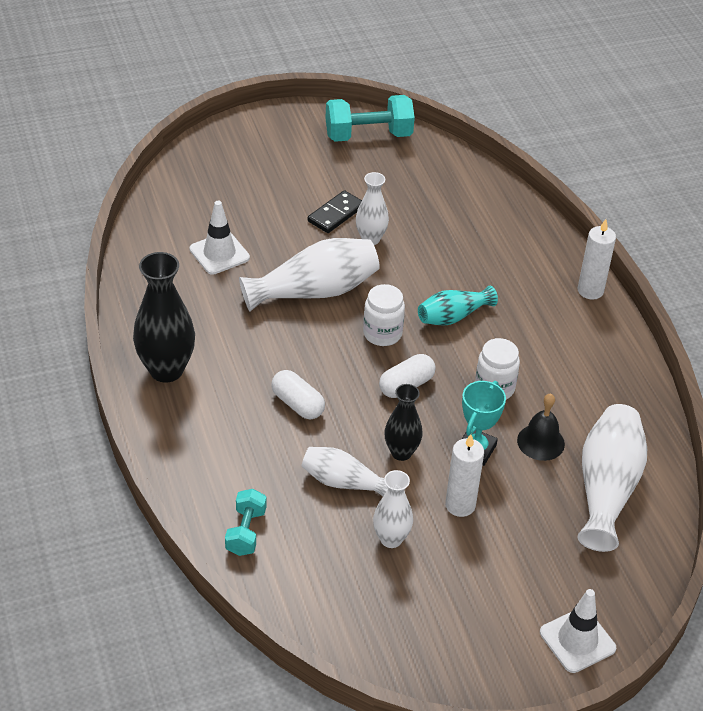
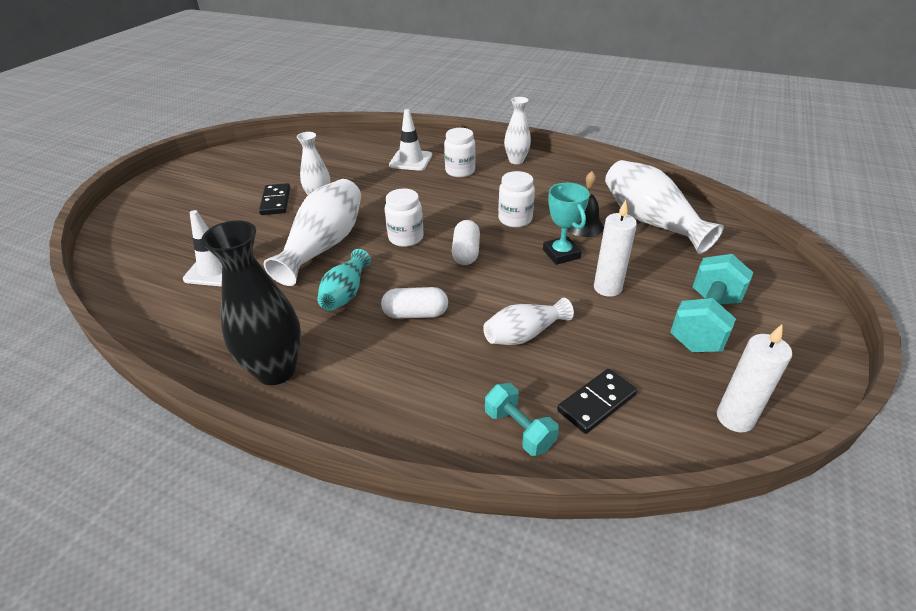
camera: 45 degrees left, 5 degrees down
(314, 562) = (596, 402): none -> black domino
(368, 135) = (240, 158): turquoise dumbbell -> turquoise dumbbell (704, 322)
(391, 539) = (610, 341): white vase -> white vase (516, 161)
(401, 452) = (526, 288): black vase -> none
(453, 317) = (433, 204): turquoise vase -> turquoise vase (346, 293)
(531, 299) = (460, 171): none -> white jar
(577, 640) = (789, 302): white traffic cone -> white traffic cone (411, 160)
(590, 290) = (481, 151): white candle -> white candle (735, 418)

